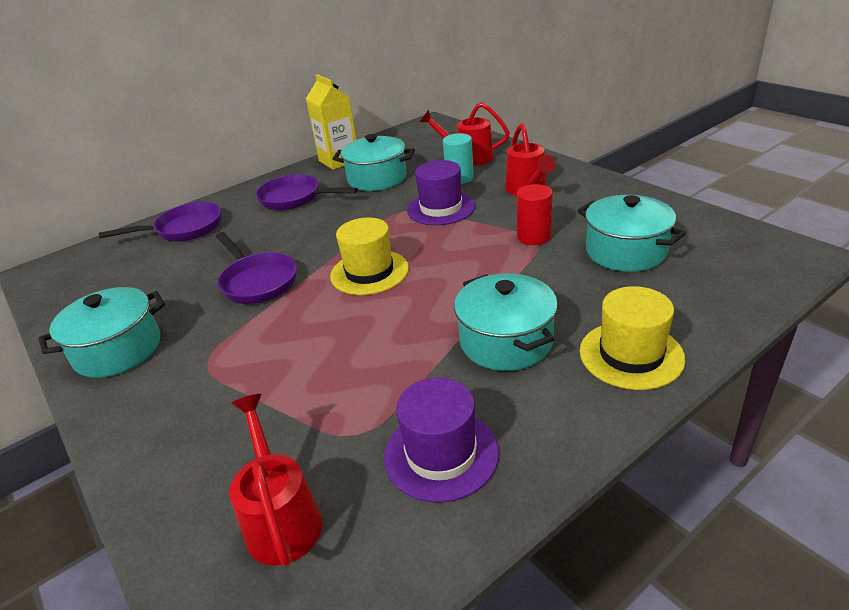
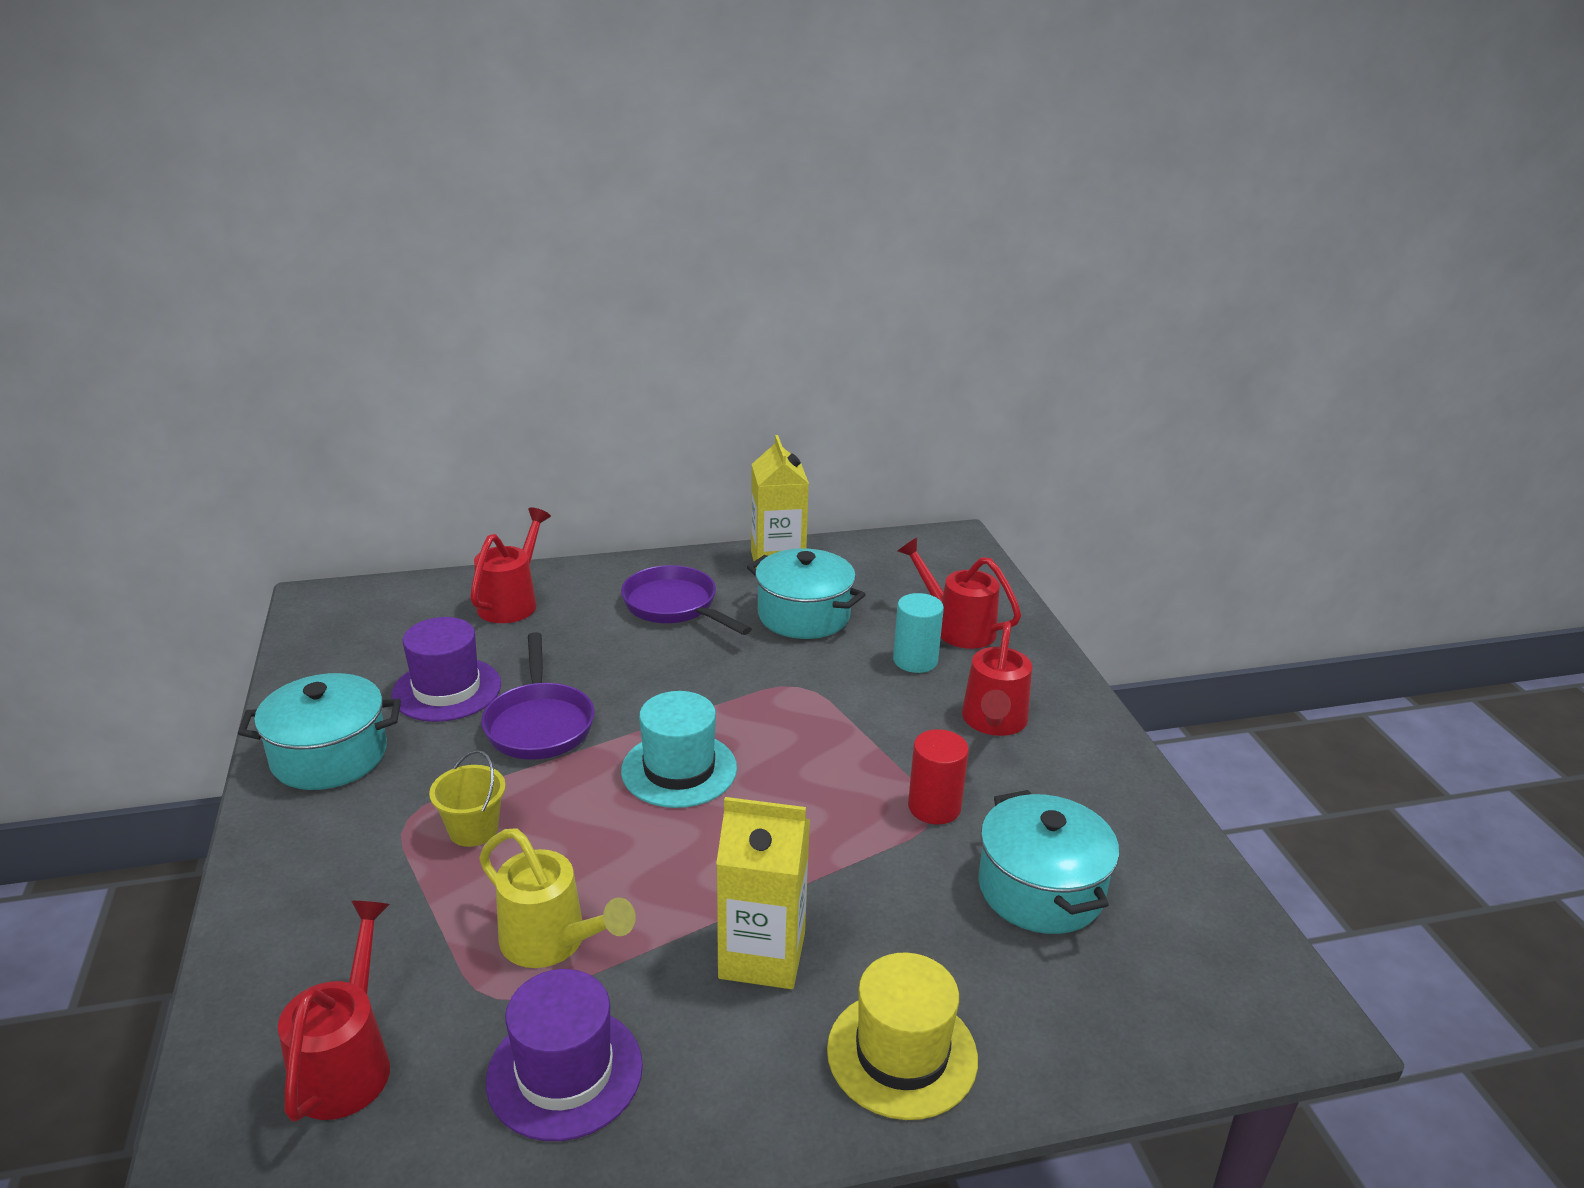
camera: 20 degrees right, 5 degrees down
(184, 229) = (511, 602): purple pan -> red watering can
(260, 351) = (473, 830): none -> yellow bucket
(368, 388) = (551, 942): none -> yellow watering can
(369, 272) = (679, 769): yellow hat -> turquoise hat
(441, 208) = (848, 703): purple hat -> purple hat (447, 689)
(506, 341) = (762, 955): turquoise pot -> yellow carton

